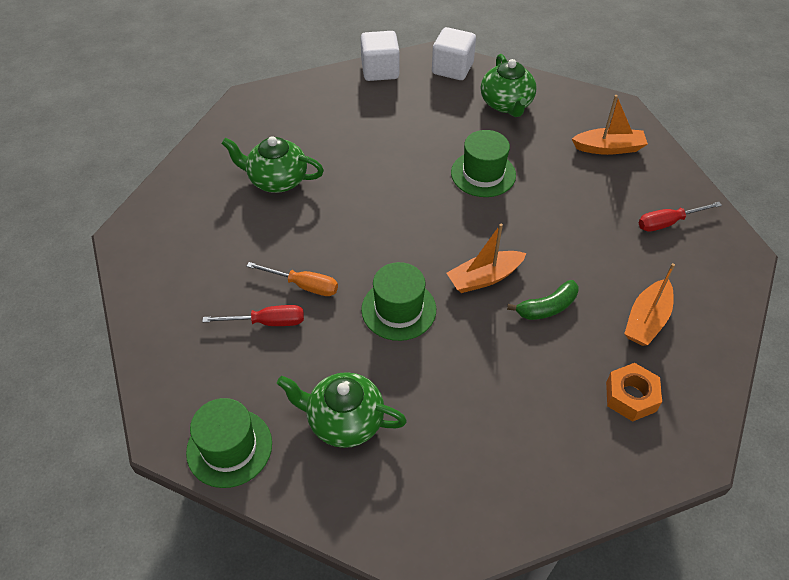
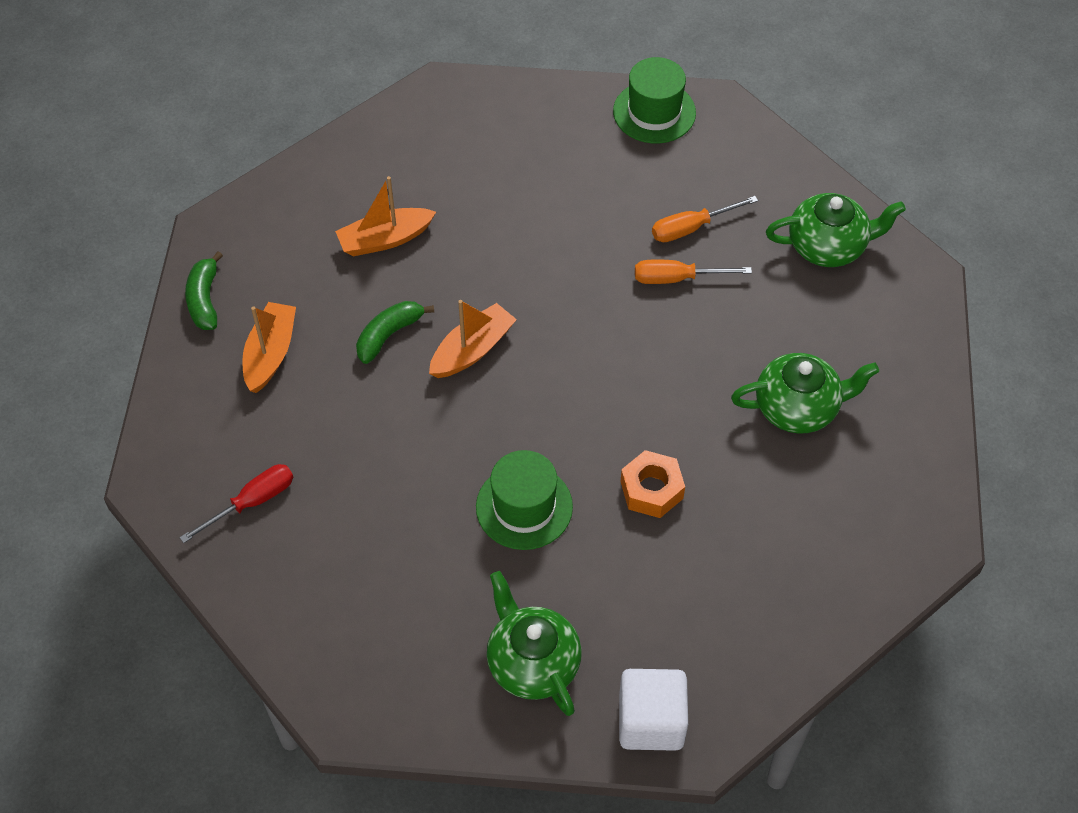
camera: 160 degrees right, 5 degrees up
(267, 322) = (691, 228): red screwdriver -> orange screwdriver
(344, 421) = (560, 162): green teapot -> green teapot (828, 246)
(380, 70) = (769, 674): white cube -> none
(398, 309) = (556, 283): green hat -> none
(608, 148) = (351, 617): orange boat -> orange boat (385, 239)
(631, 396) = (280, 264): orange nut -> orange nut (651, 490)
(702, 383) = (204, 299): none -> green banana

